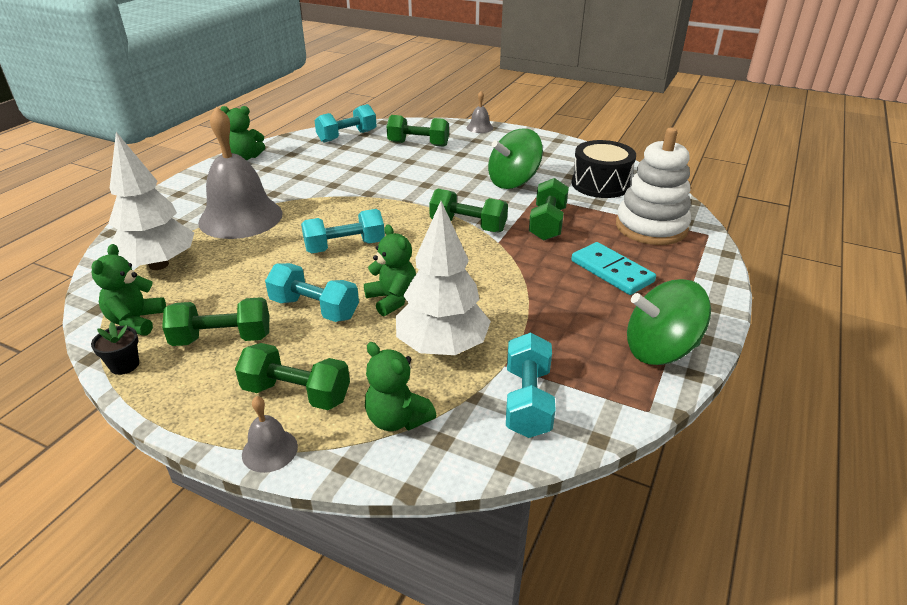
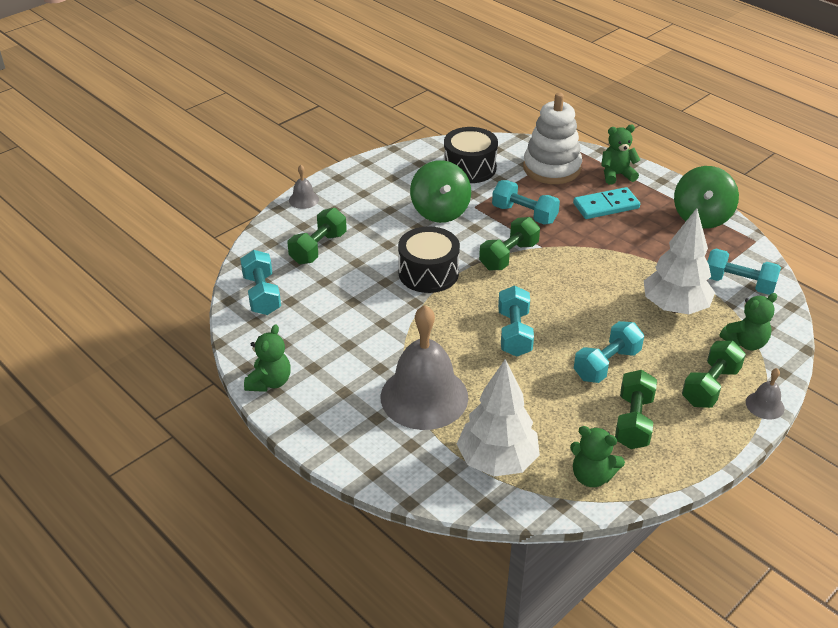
camera: 70 degrees left, 5 degrees up
(124, 365) = (654, 482): black flower pot -> none
(392, 299) = (607, 320): green teddy bear -> green teddy bear (616, 175)
(414, 192) = (428, 273): none -> black drum
(547, 224) = (524, 214): green dumbbell -> turquoise dumbbell

